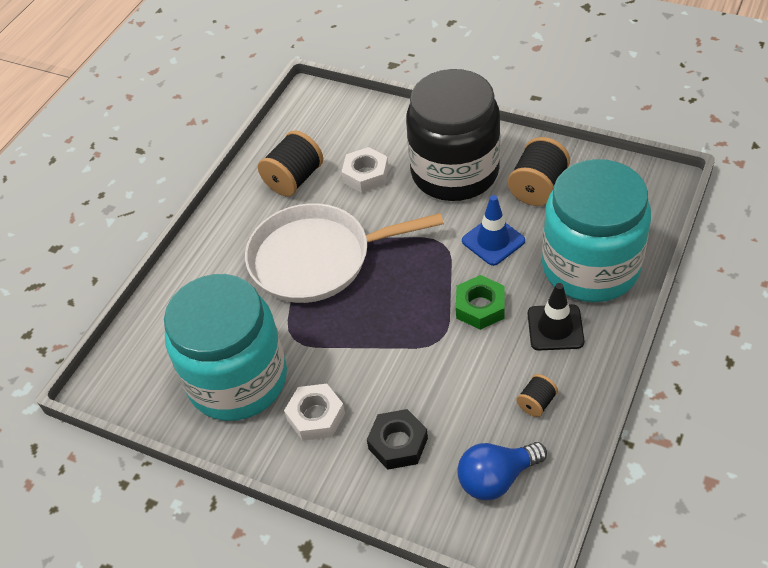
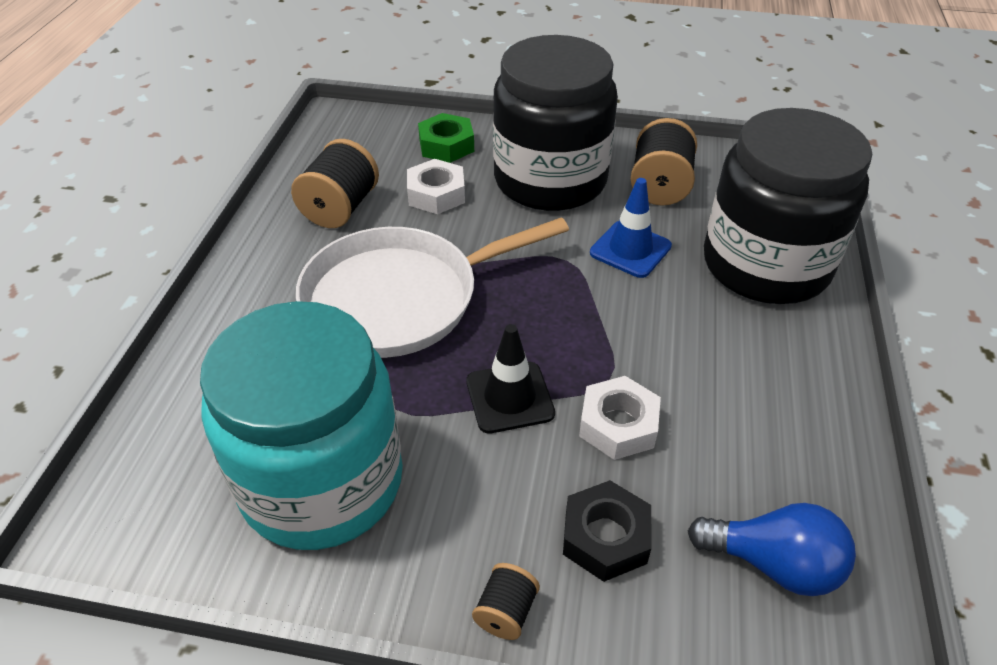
camera: 20 degrees left, 5 degrees down
(316, 416) = (463, 517): white nut -> white nut (618, 425)
(480, 307) = (647, 329): green nut -> green nut (446, 145)
(496, 478) = (774, 564): blue light bulb -> blue light bulb turned 120 degrees counterclockwise
(536, 403) = (779, 443): black spool -> black spool (506, 612)
(555, 328) = (757, 341): black traffic cone -> black traffic cone (509, 397)
(590, 267) = (765, 265): turquoise jar -> black jar

